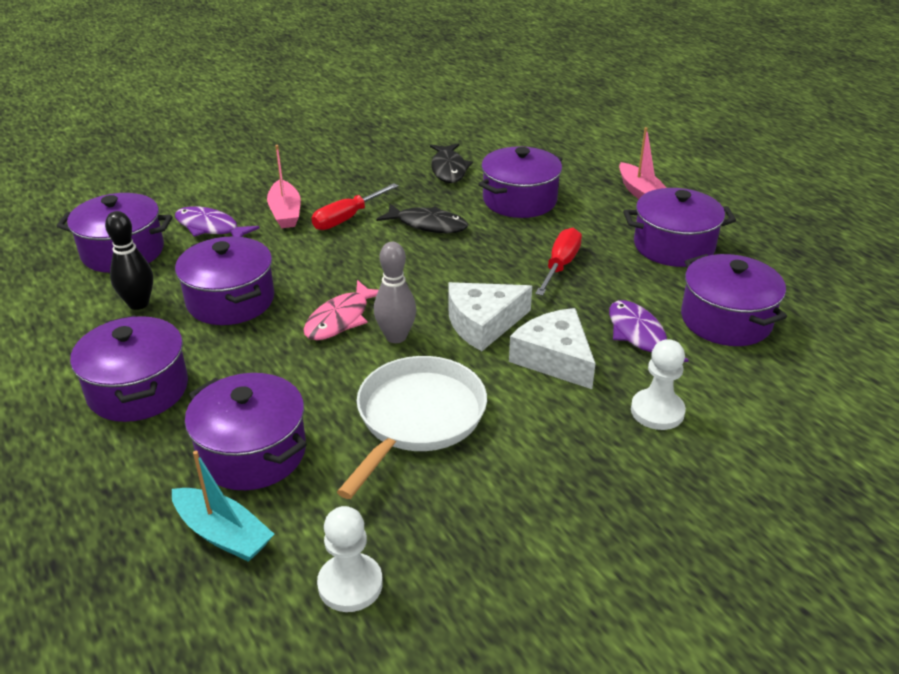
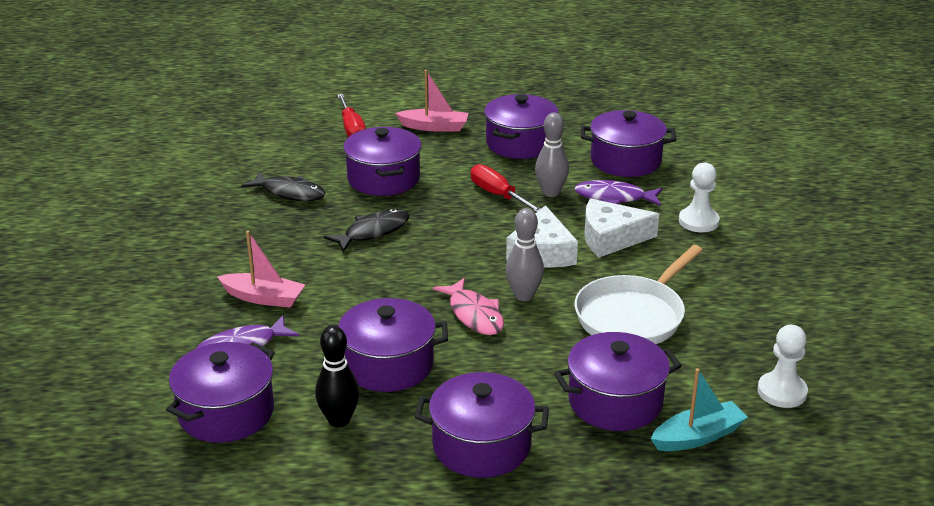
camera: 60 degrees left, 5 degrees down
(347, 218) = (314, 268): red screwdriver -> red screwdriver (352, 129)
(417, 418) = (633, 316): white pan -> white pan turned 105 degrees counterclockwise
(601, 293) = (551, 192): none -> grey bowling pin

